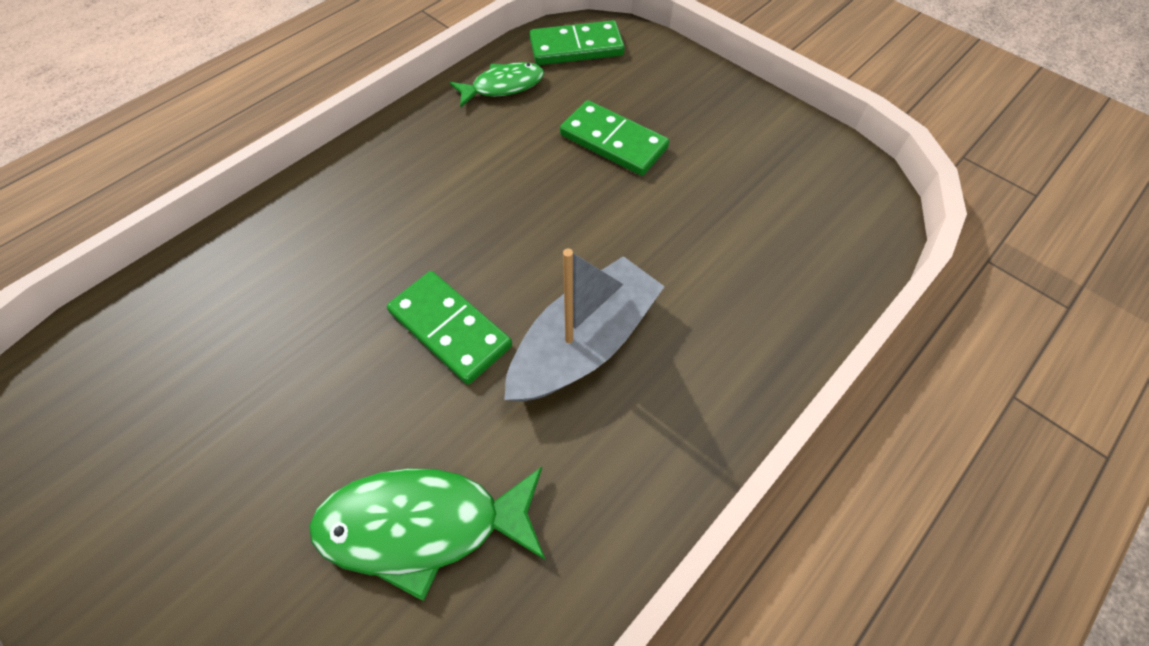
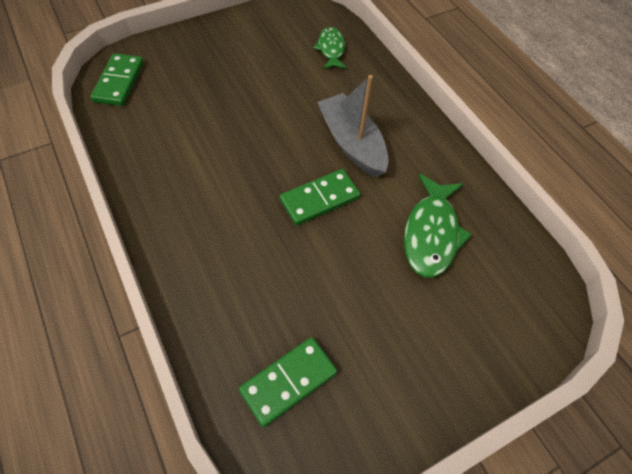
camera: 75 degrees left, 0 degrees up
(503, 86) = (132, 128): green fish -> green fish (331, 49)
(613, 142) = (216, 90): green domino -> green domino (288, 382)

